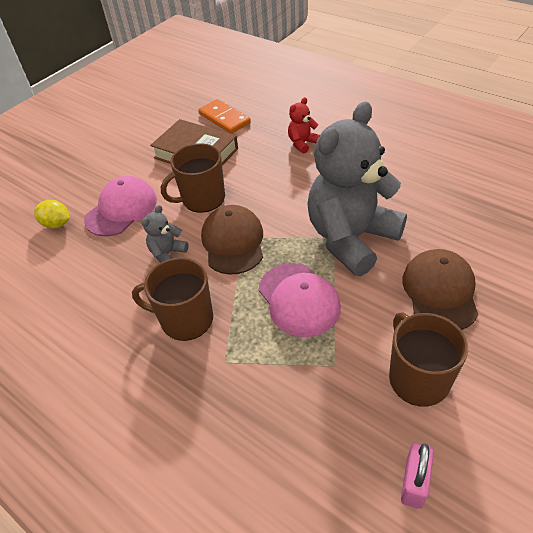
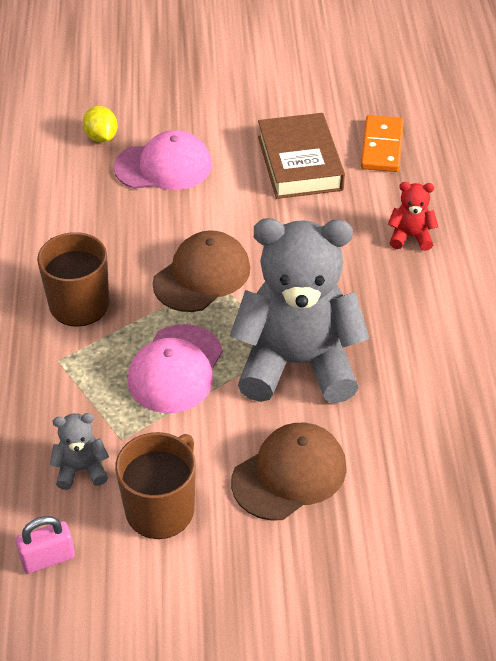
camera: 45 degrees right, 0 degrees up
(167, 254) = (141, 239): grey teddy bear -> grey teddy bear (81, 469)
(202, 199) = (237, 214): brown mug -> none

